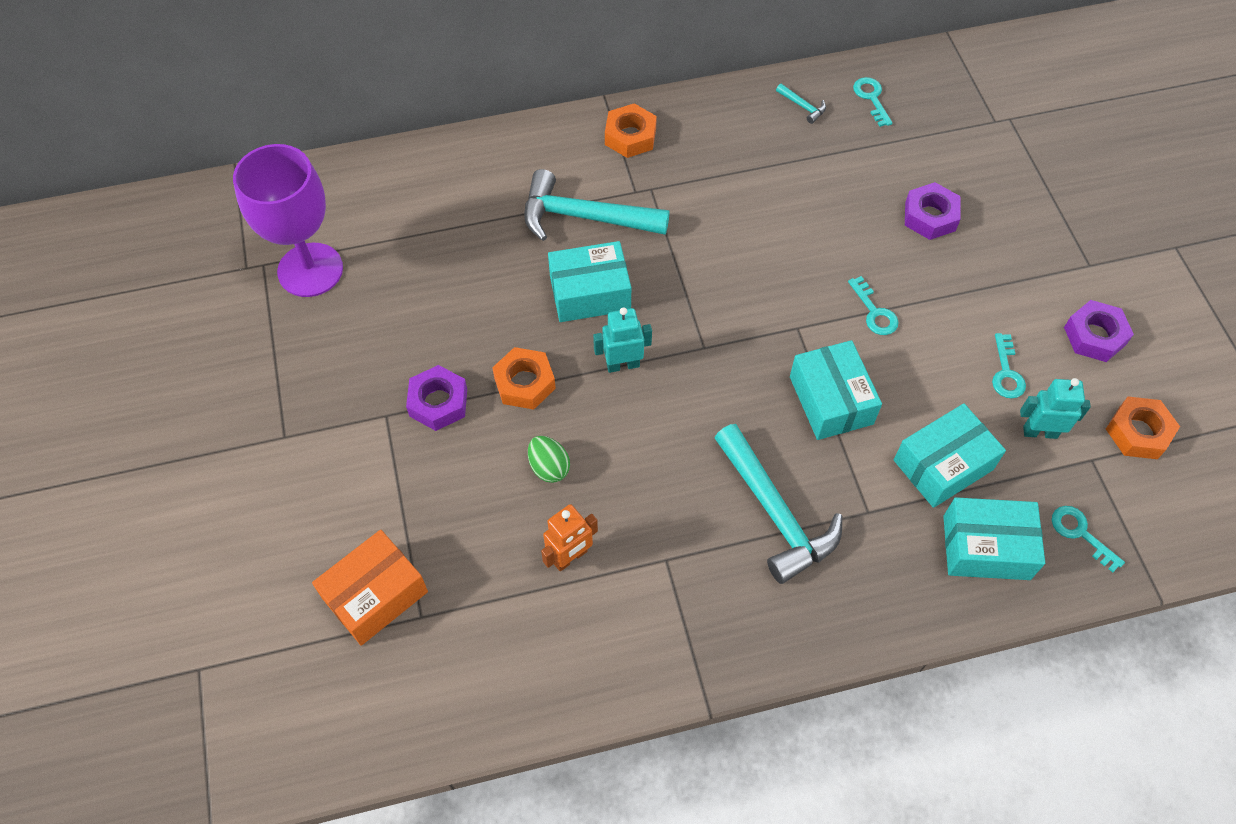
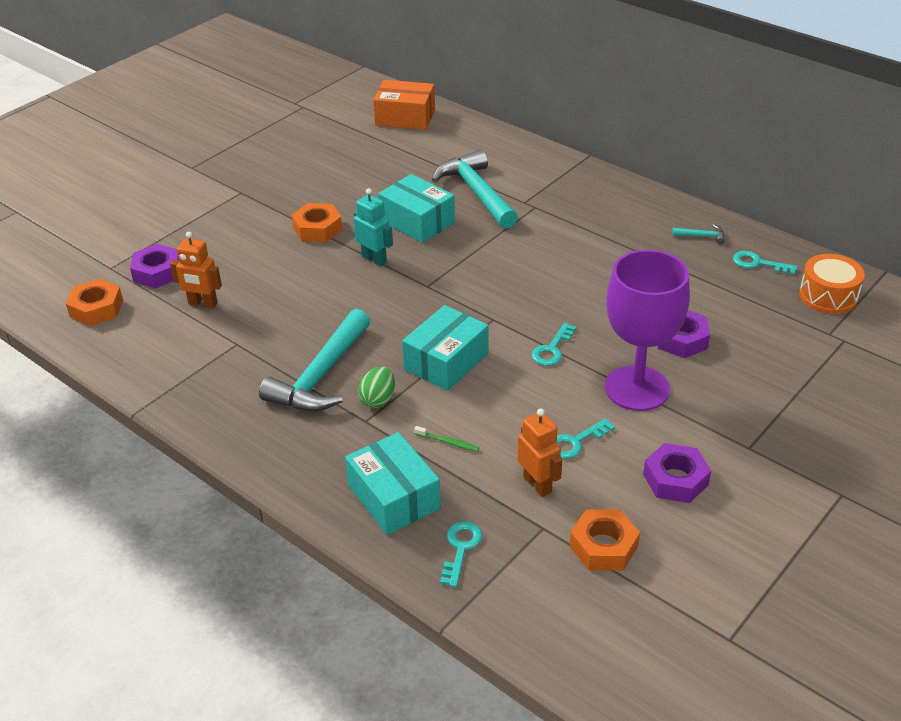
camera: 55 degrees right, 20 degrees down
(310, 270) = (316, 122): purple goblet -> purple goblet (637, 388)
(375, 595) = (112, 245): orange box -> orange box (405, 117)
(438, 402) = (269, 205): purple nut -> purple nut (157, 272)
(549, 467) = (263, 266): green egg -> green egg (378, 399)
(630, 136) = (569, 180): orange nut -> orange nut (96, 308)
(802, 106) = (702, 236): turquoise hammer -> turquoise hammer turned 90 degrees counterclockwise
(871, 98) = (758, 263): turquoise key -> turquoise key turned 105 degrees counterclockwise
(943, 465) = (448, 442): turquoise box -> green toothbrush
(949, 88) = (828, 296): none -> orange drum
(1040, 432) = (537, 484): turquoise robot -> orange robot

